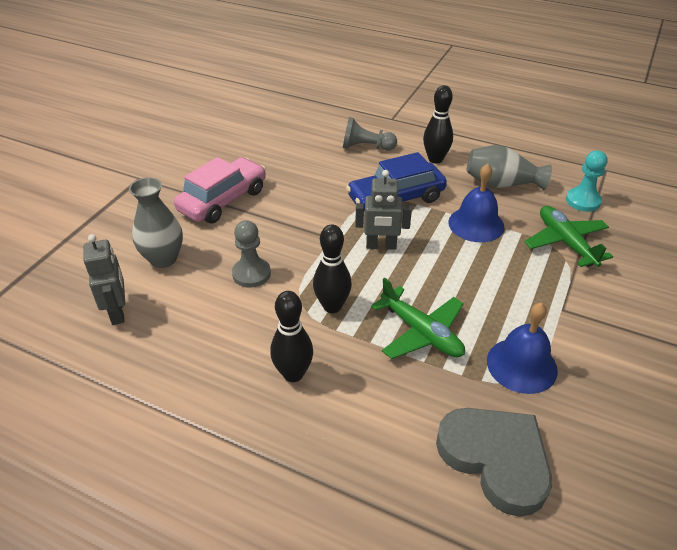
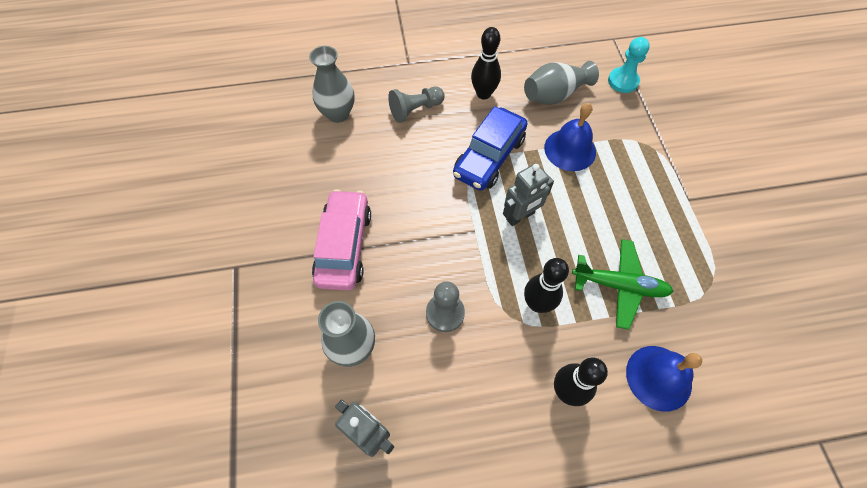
camera: 35 degrees left, 20 degrees up
(303, 127) = (338, 114): none -> grey vase
(496, 459) = (750, 364): grey heart -> none
(521, 365) = (703, 270): blue bell -> blue bell (658, 377)
(565, 242) = (643, 132): green plane -> none

